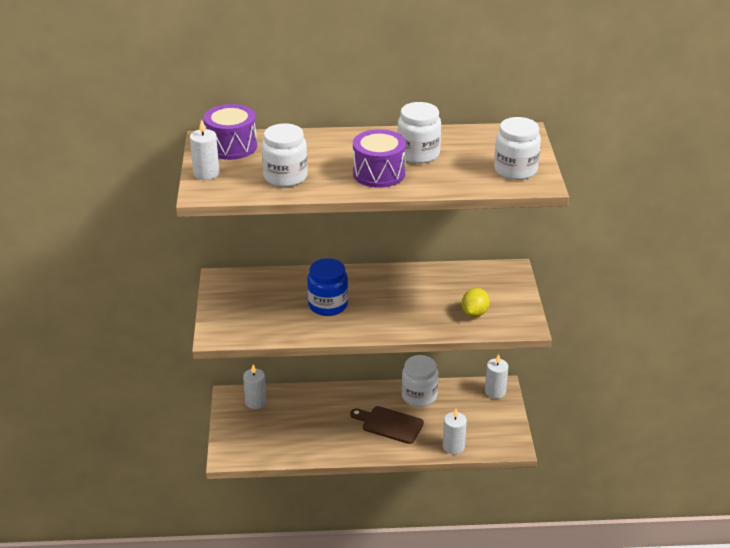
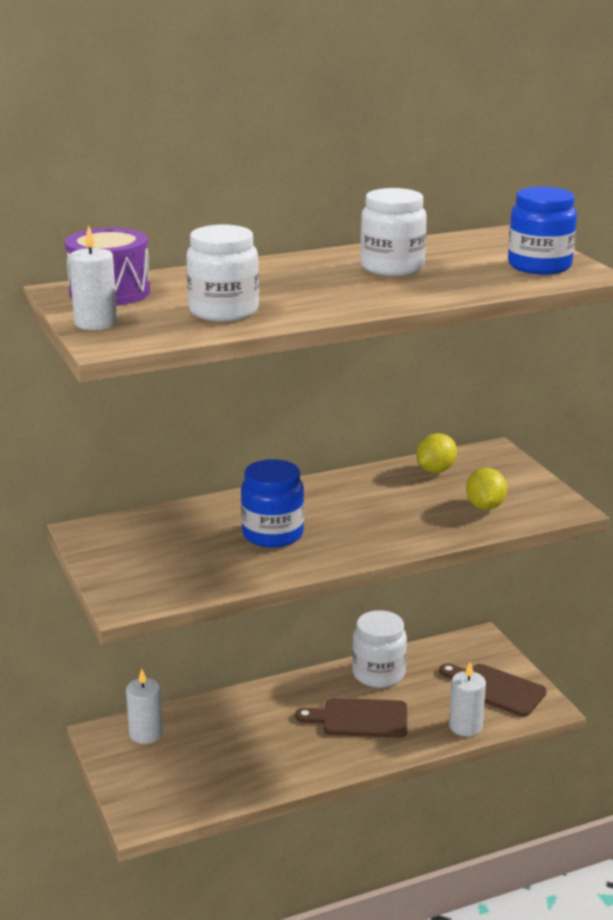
camera: 20 degrees left, 10 degrees down
(379, 173) = (357, 291): purple drum -> none
(462, 277) = (435, 470): none -> yellow lemon
(489, 425) = (495, 689): none -> brown cutting board
(495, 392) = (476, 647): white candle -> none
(515, 170) = (539, 266): white jar -> blue jar

